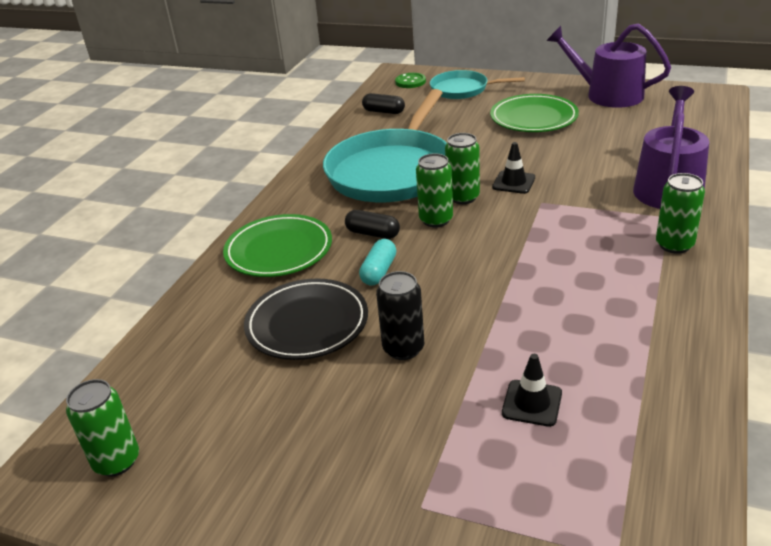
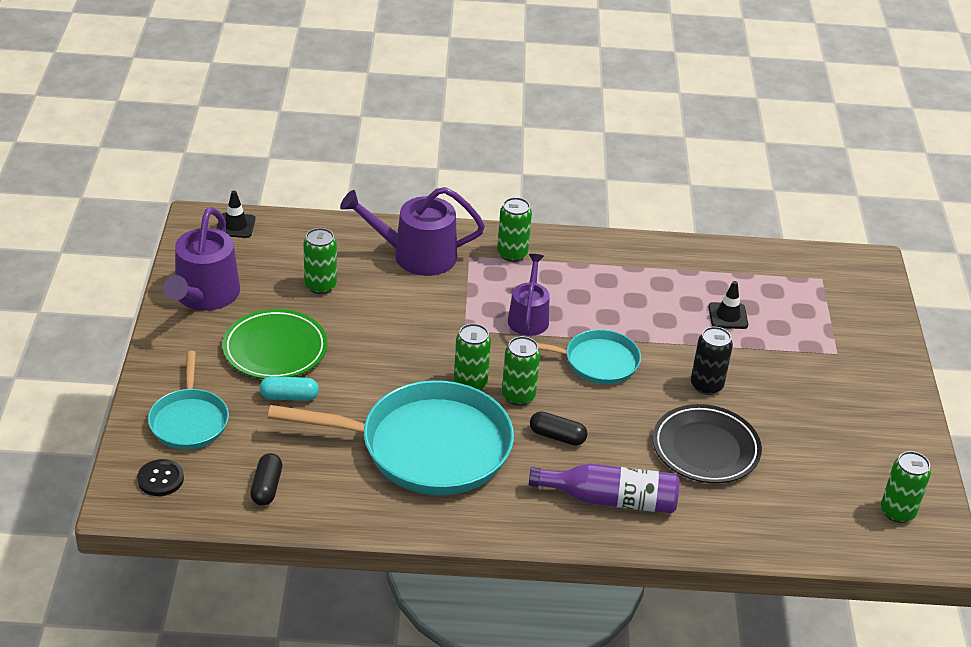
camera: 115 degrees left, 5 degrees up
(279, 250) = (611, 500): green plate -> purple bottle
(372, 234) = (557, 436): black capsule -> black capsule turned 75 degrees counterclockwise
(379, 271) = (616, 419): turquoise capsule -> turquoise capsule (289, 396)
(410, 82) = (160, 479): green button -> black button
(470, 274) = (597, 362): none -> turquoise pan
(513, 182) = (431, 351): black traffic cone -> black traffic cone (235, 226)
(555, 241) = (528, 317): none -> purple watering can
(618, 138) = (320, 286): none -> green can

